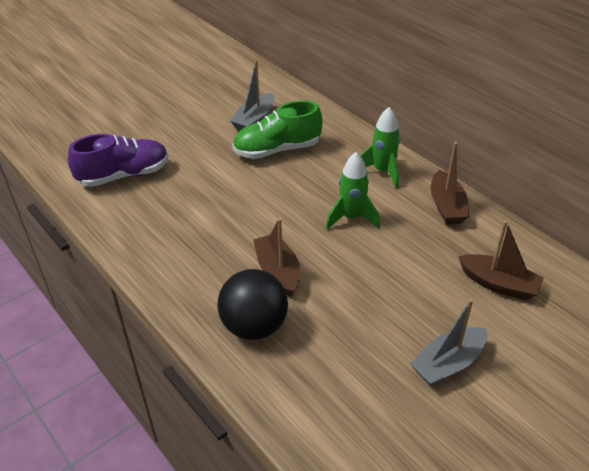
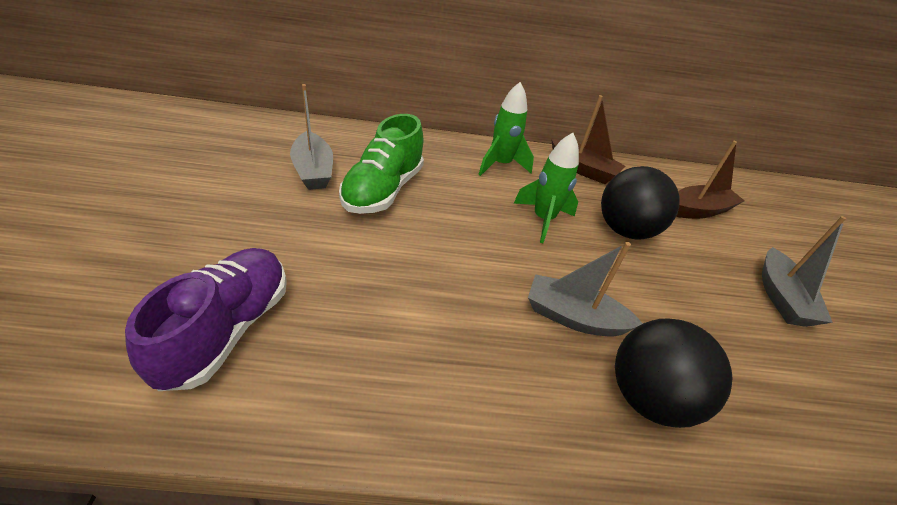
camera: 55 degrees left, 0 degrees up
(278, 271) = (573, 317): brown boat -> grey boat
(402, 257) = (625, 230): none -> black ball

